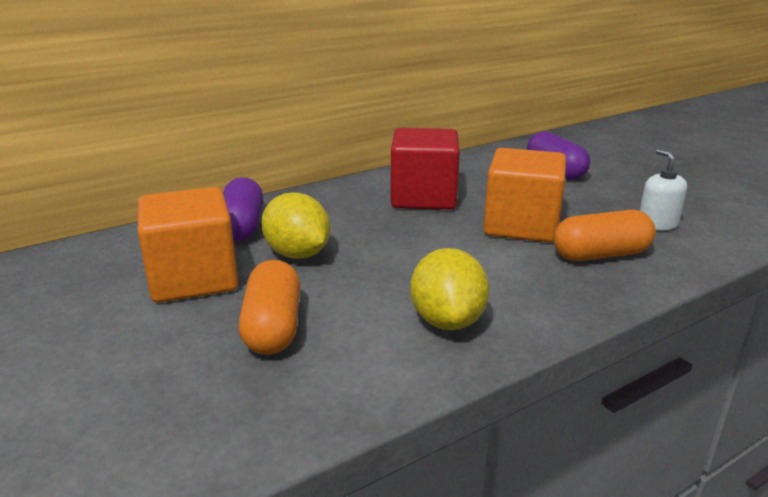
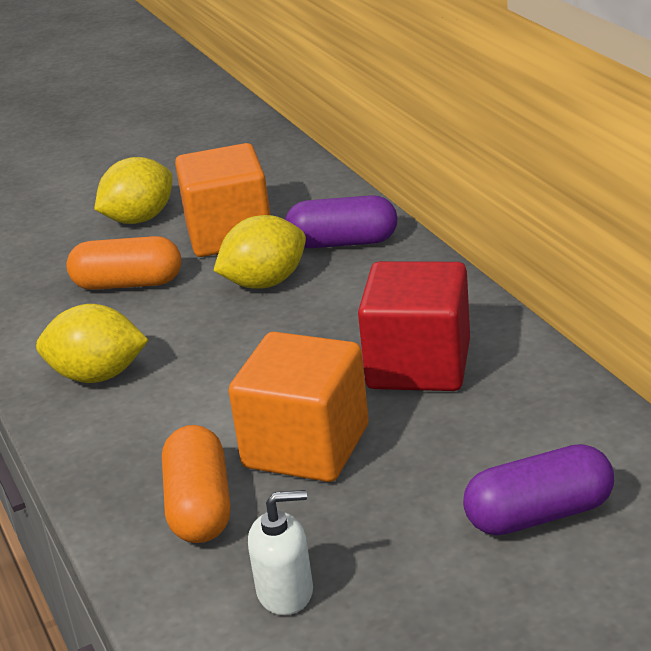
camera: 100 degrees right, 5 degrees up
(114, 340) = (139, 219): none -> yellow lemon

